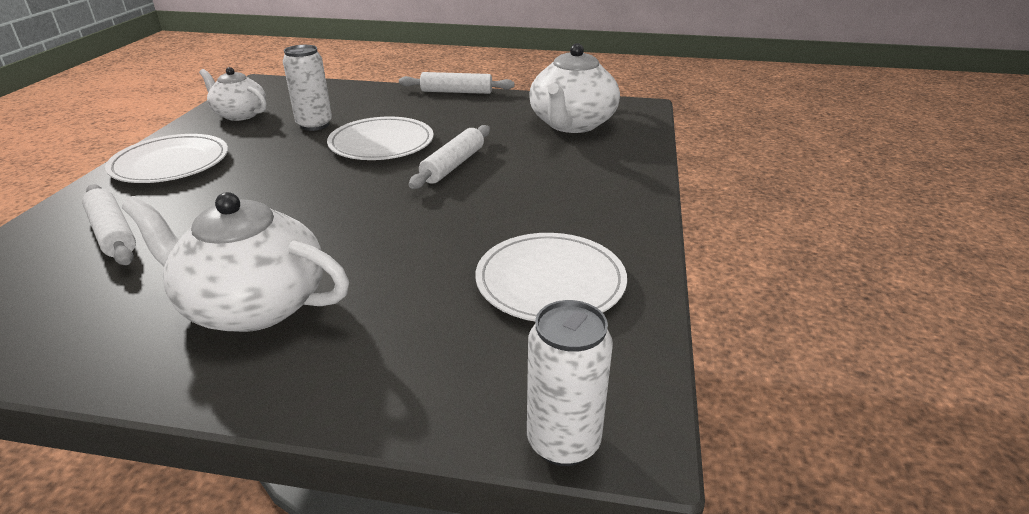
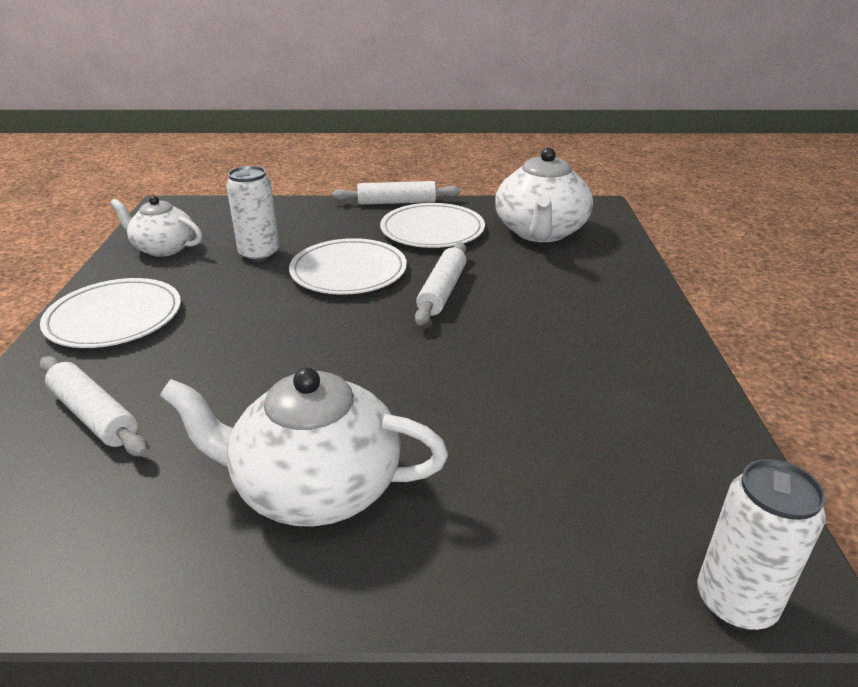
camera: 10 degrees left, 0 degrees up
(550, 281) = (620, 419): white plate -> white plate (432, 230)

